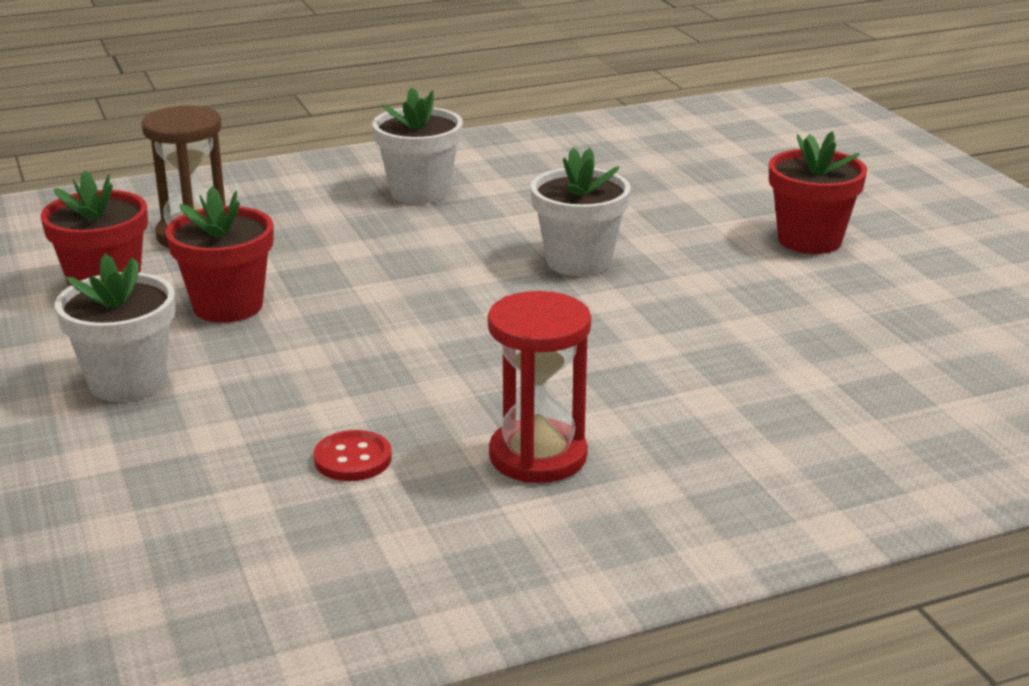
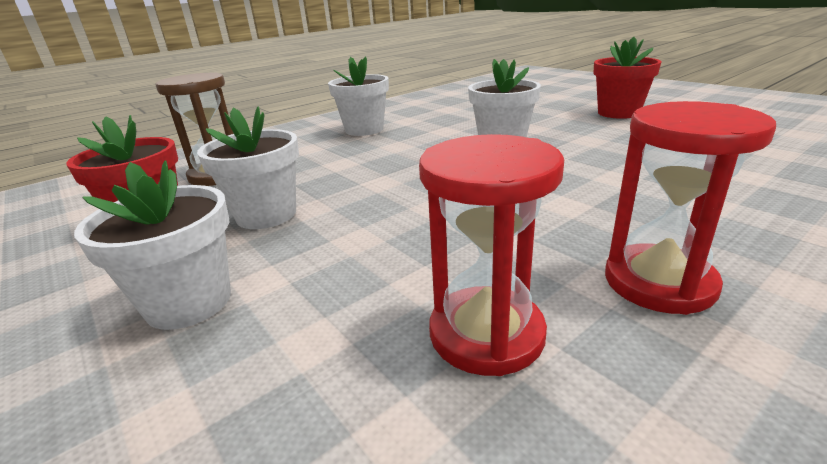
camera: 15 degrees left, 0 degrees up
(228, 306) = (266, 215): red flower pot -> white flower pot
(353, 459) = (486, 333): red button -> red hourglass

